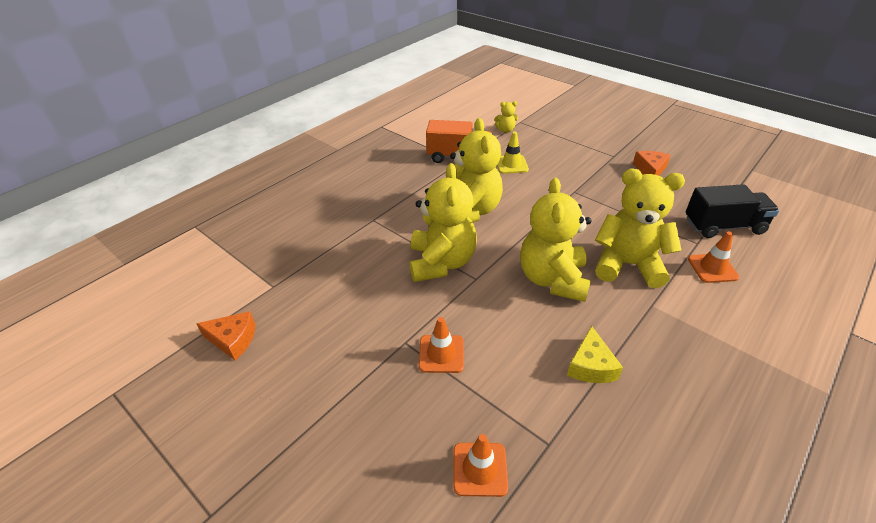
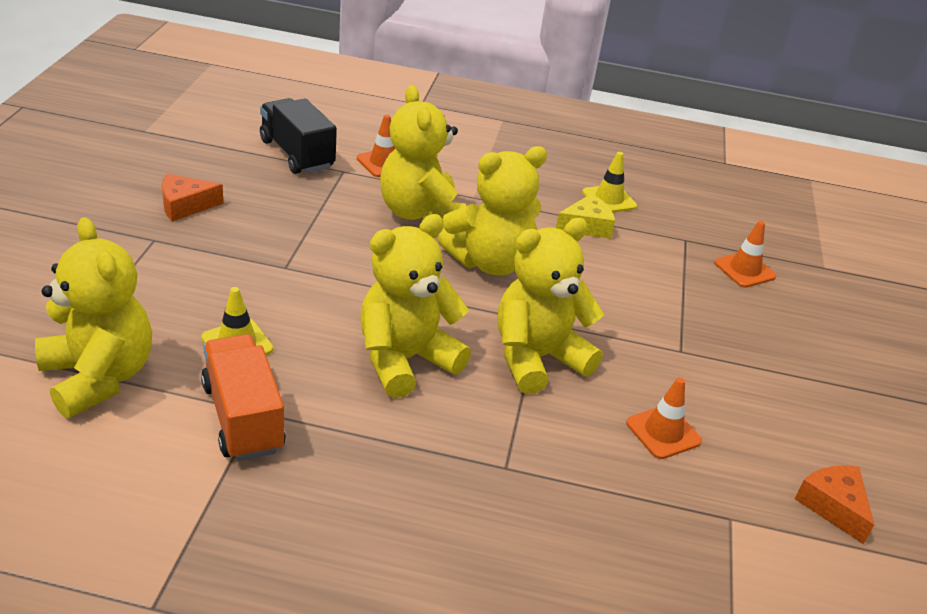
camera: 125 degrees left, 5 degrees down
(441, 354) = (667, 320): orange traffic cone -> orange traffic cone (663, 432)
(506, 130) = (99, 377): yellow teddy bear -> yellow teddy bear, size x2.32
(639, 412) = (609, 199): none -> yellow traffic cone

